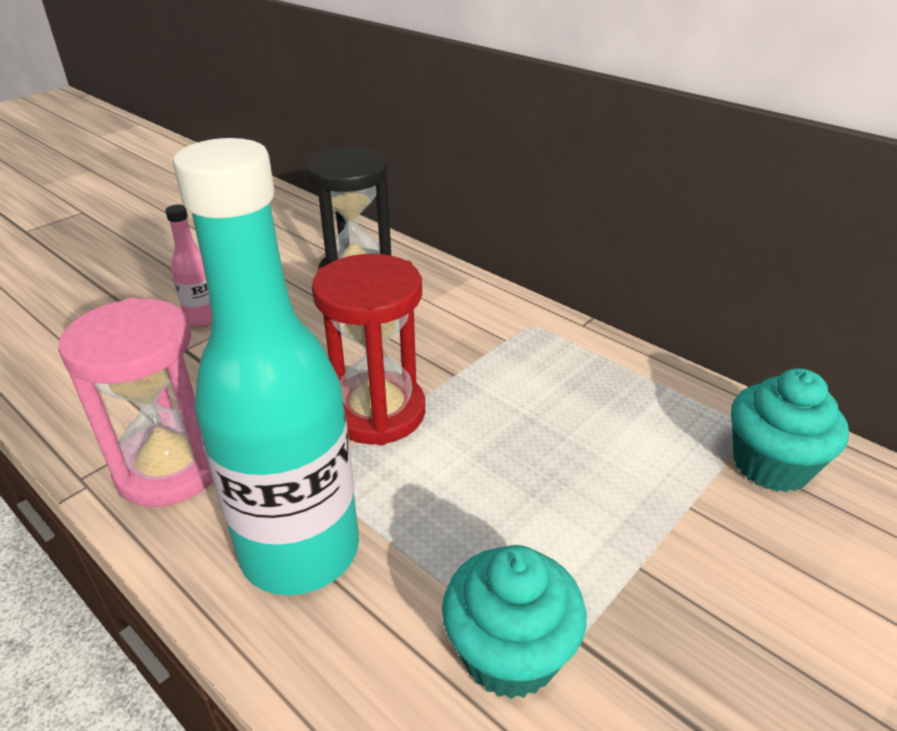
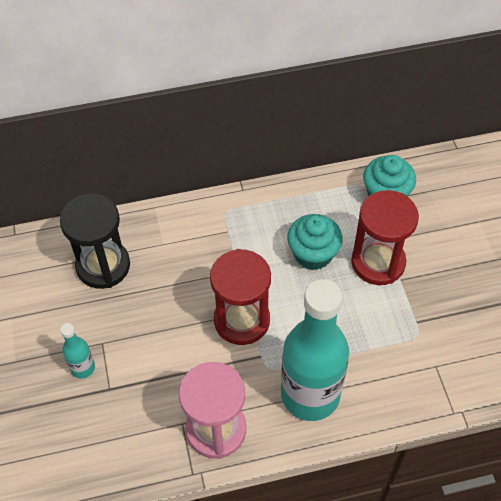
camera: 55 degrees left, 20 degrees up
(203, 319) = (83, 368): pink bottle -> turquoise bottle
(509, 653) = (407, 347): turquoise cupcake -> turquoise cupcake (313, 254)
(636, 517) = (378, 262): none -> red hourglass

